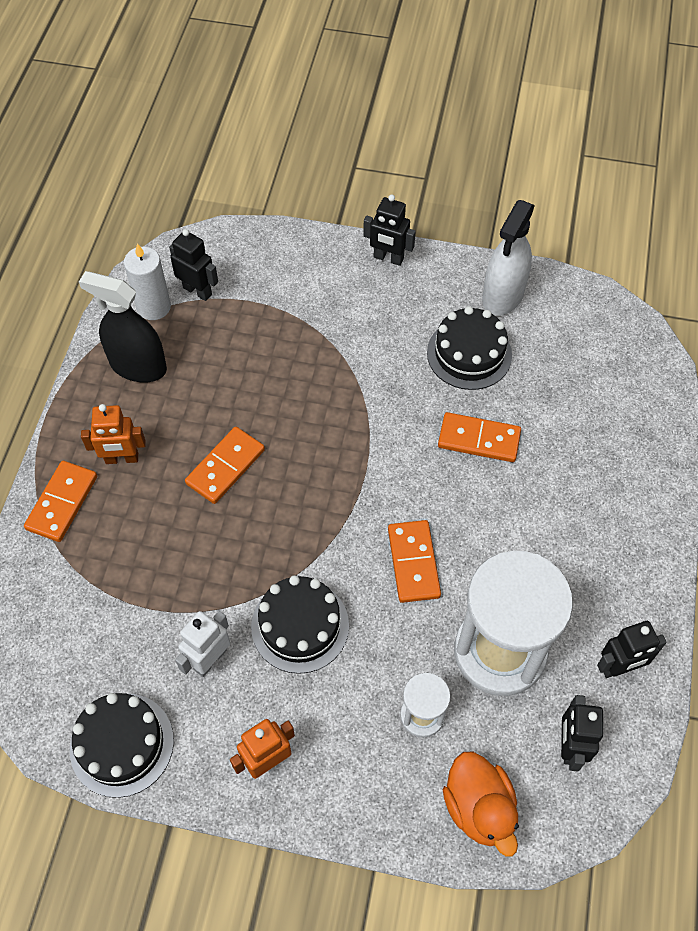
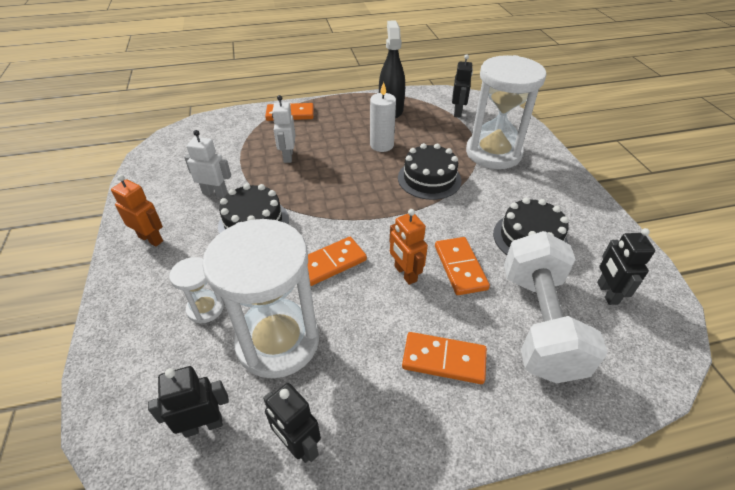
camera: 65 degrees right, 15 degrees down
(122, 459) = (329, 123): orange robot -> orange robot (405, 274)
(122, 744) = (150, 178): black cake -> black cake (429, 179)
(154, 307) = (432, 102): white candle -> white candle (381, 145)
(176, 541) = (288, 156): none -> white robot
(225, 467) = (349, 158): orange domino -> orange domino (444, 360)
(310, 302) = (493, 153): none -> white hourglass
(388, 258) = (564, 174): black robot -> black robot (607, 293)
(479, 808) = (132, 371): orange duck -> none
(503, 295) = (601, 241): white spray bottle -> none
(575, 412) = (539, 323): none -> white dumbbell

